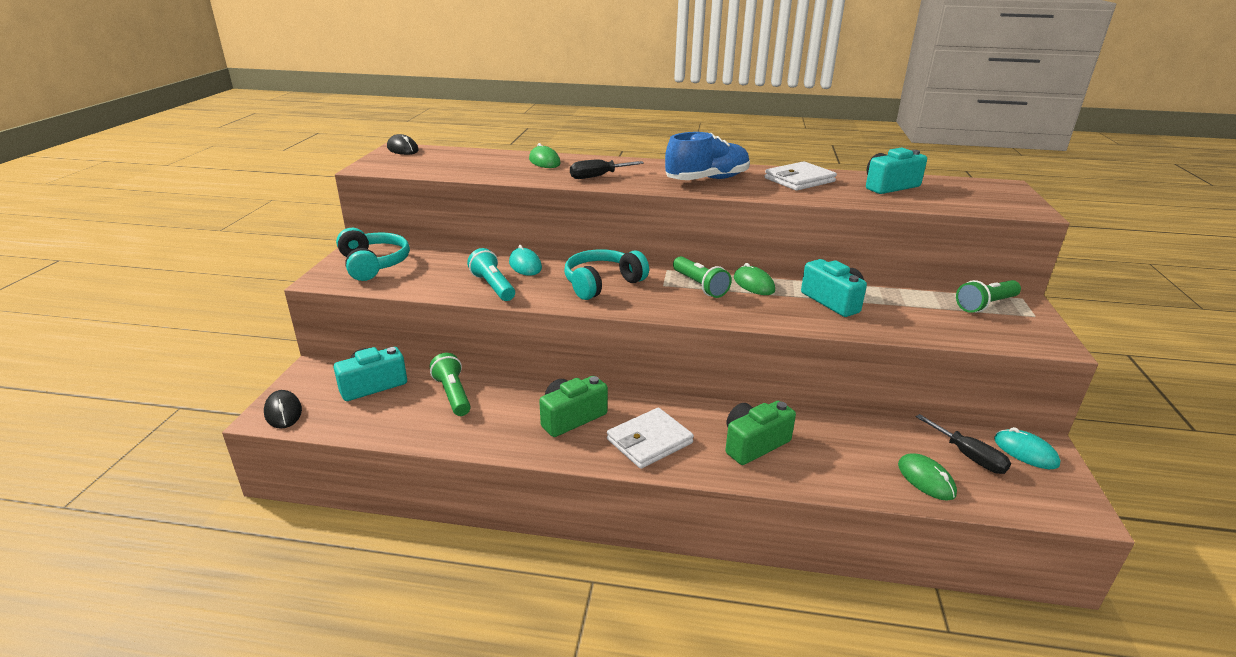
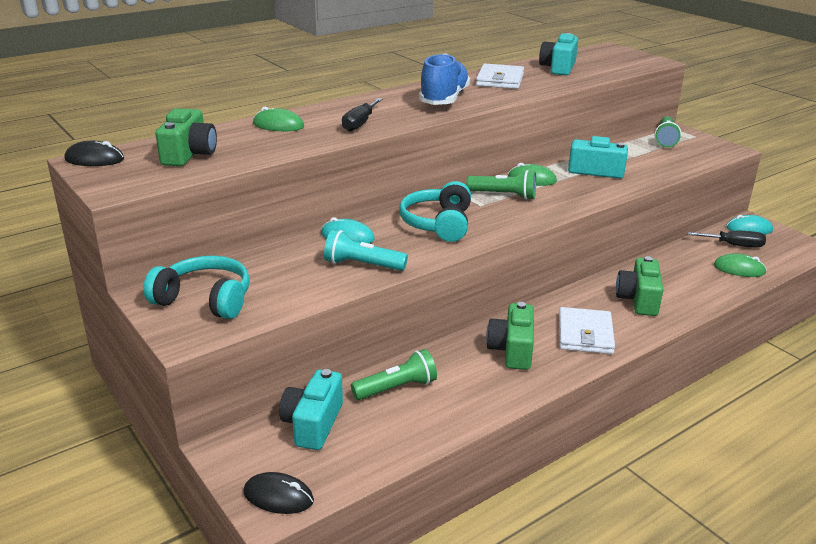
camera: 45 degrees left, 0 degrees up
(451, 162) = (189, 154): none -> green camera
(453, 394) = (397, 388): green flashlight -> green flashlight turned 135 degrees clockwise

